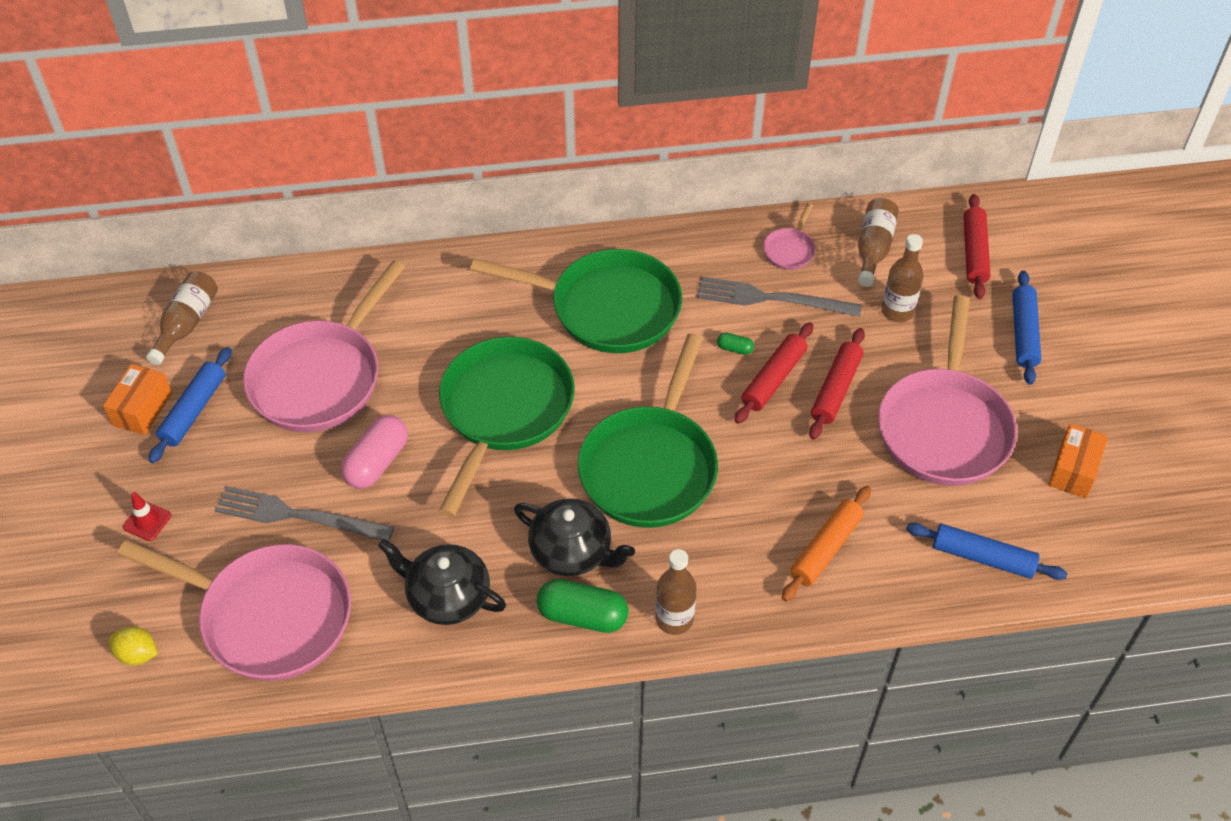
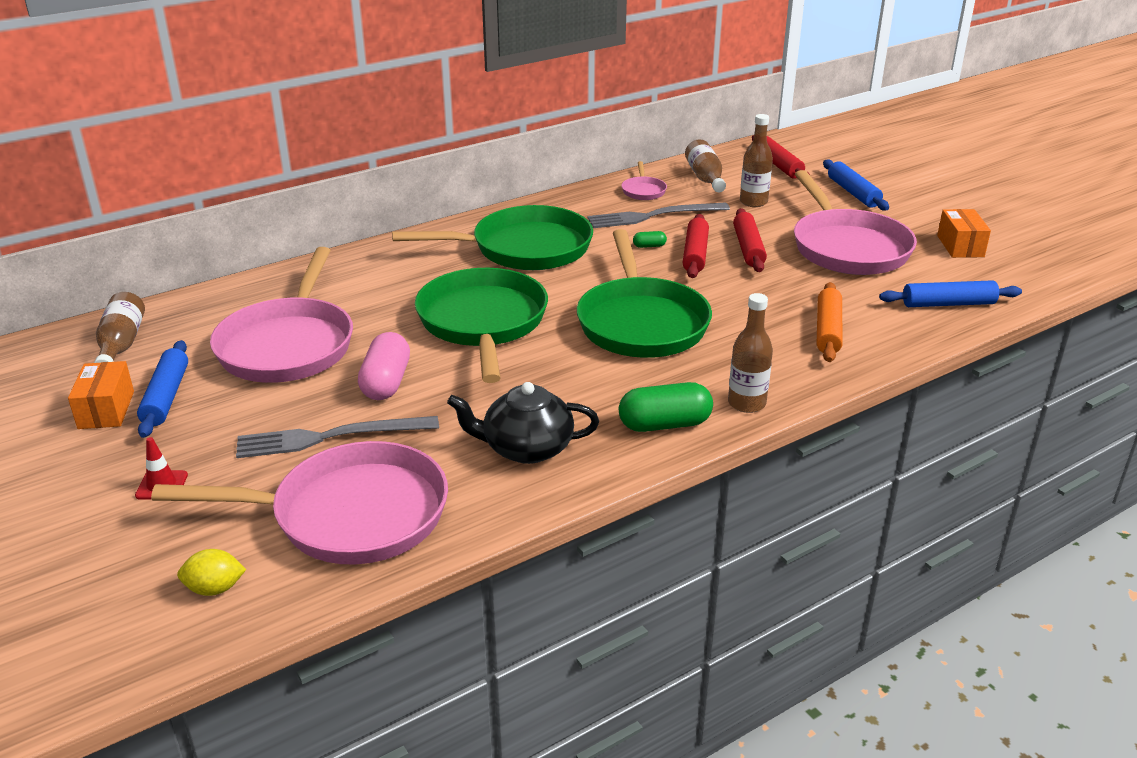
camera: 25 degrees left, 20 degrees down
(572, 551) = (619, 388): black teapot -> none

